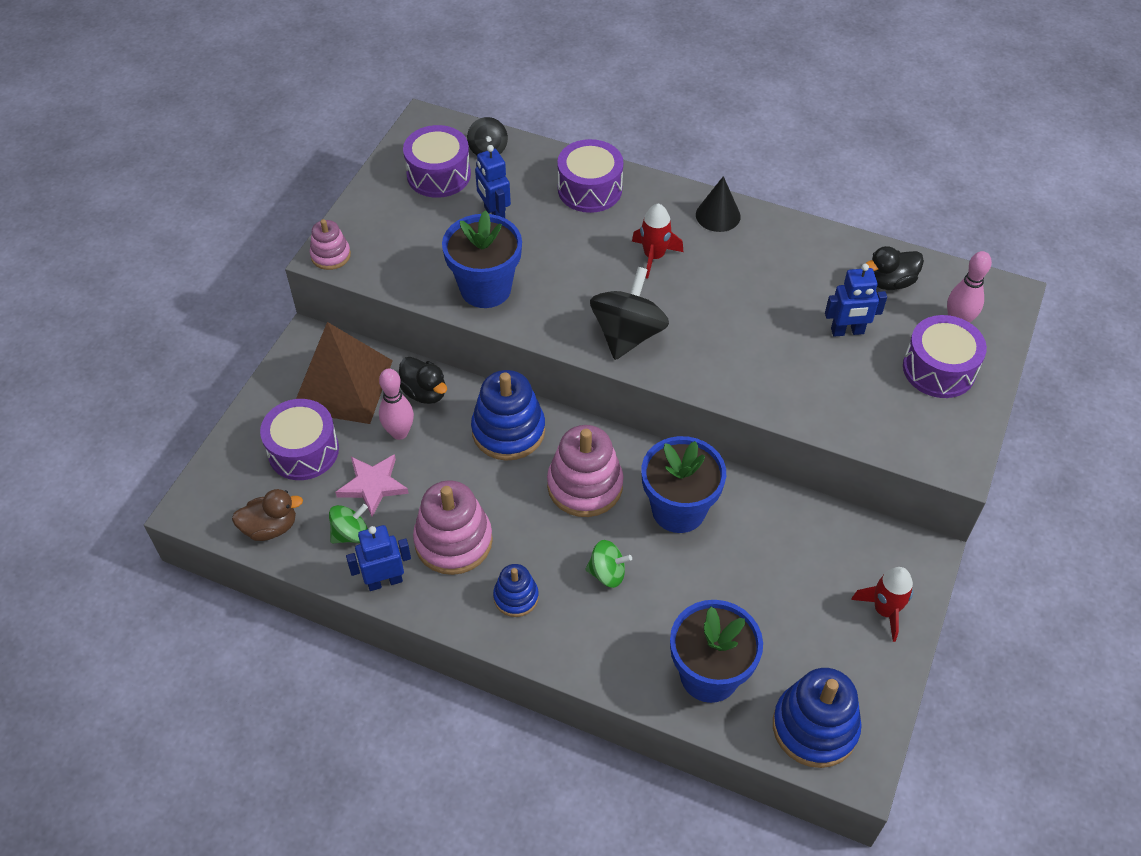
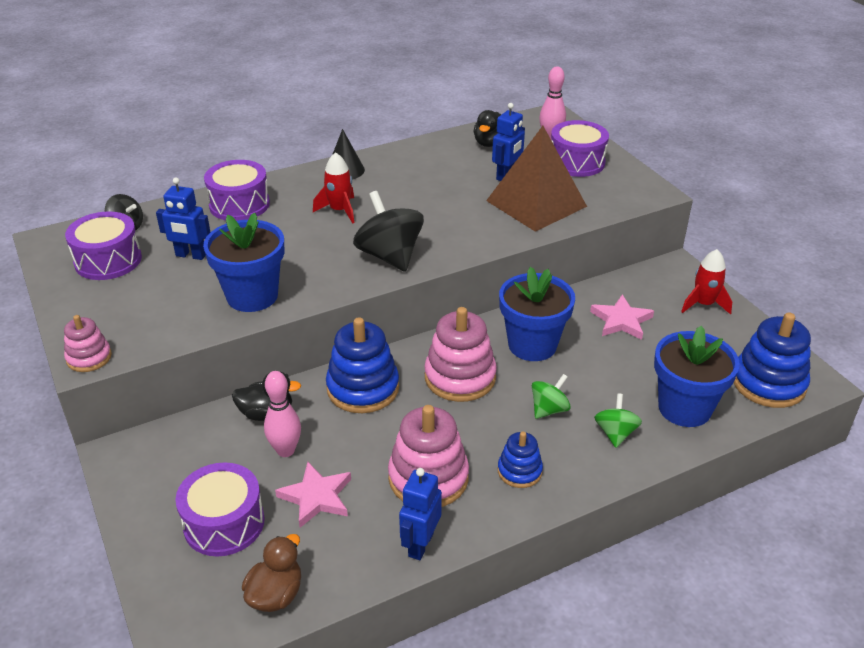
camera: 50 degrees left, 15 degrees down
(342, 385) = (192, 458): brown pyramid -> brown pyramid (536, 203)
(351, 534) = (348, 540): green spinning top -> green spinning top (615, 433)
(785, 556) = (621, 321): none -> pink star

